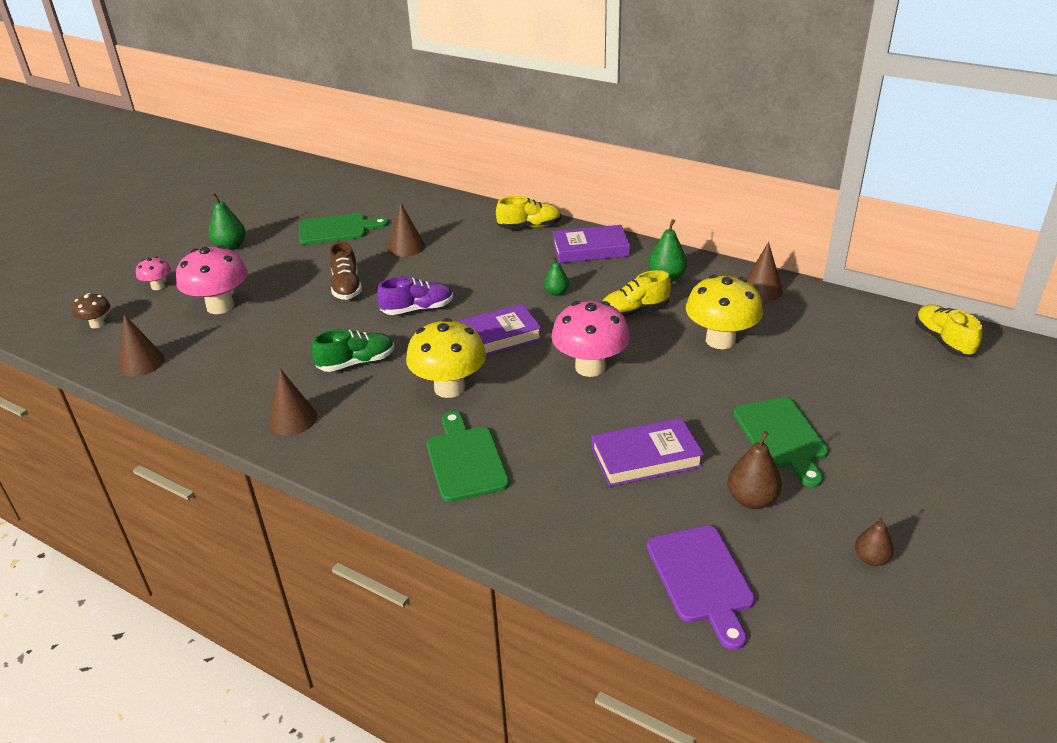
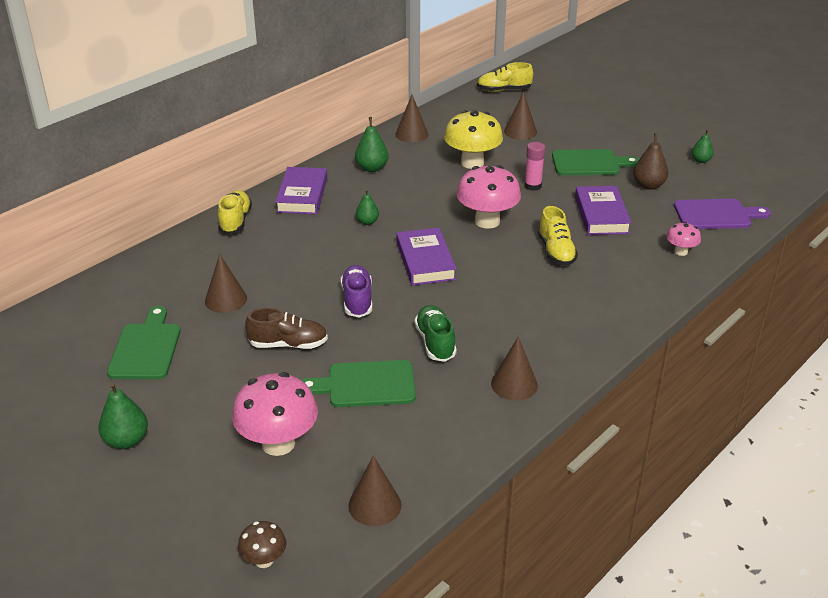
camera: 80 degrees left, 0 degrees up
(158, 286) = (195, 506): pink mushroom -> pink mushroom (681, 252)
(449, 388) = (493, 292): yellow mushroom -> none
(465, 460) = (590, 292): green cutting board -> green cutting board (366, 385)
(634, 311) = (416, 190): yellow shoe -> yellow shoe (556, 251)
(690, 393) = (533, 186): none -> pink glue stick
(830, 368) = (520, 131): none -> brown cone
(870, 558) = (700, 160): brown pear -> green pear

